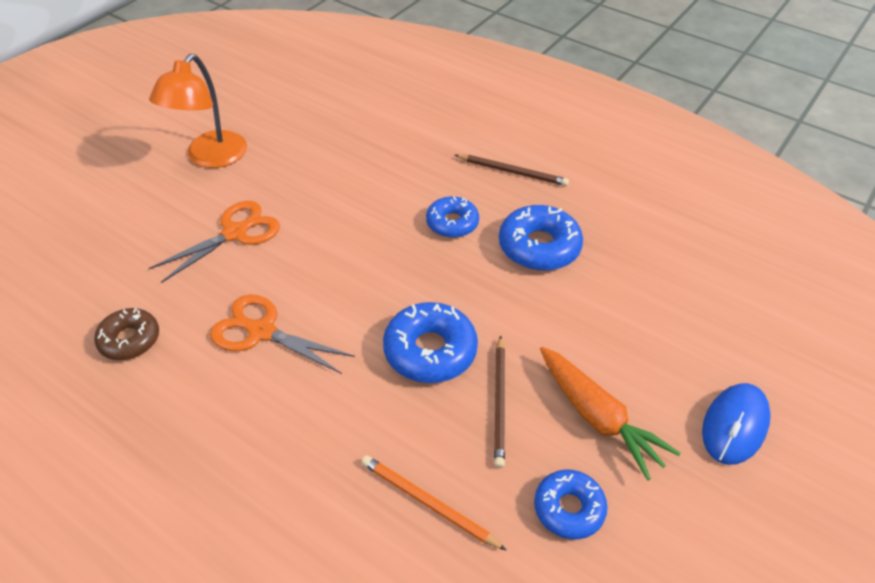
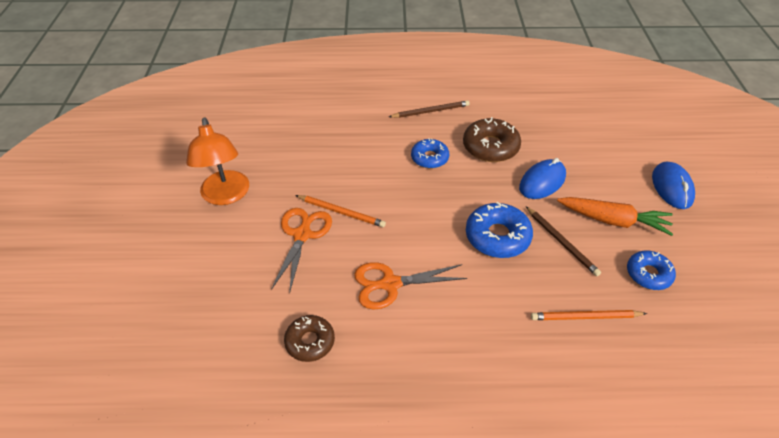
camera: 35 degrees left, 0 degrees up
(296, 231) = (341, 212): none -> orange pencil
(539, 247) = (490, 147): blue donut -> brown donut
(557, 320) = (542, 182): none -> blue mouse

